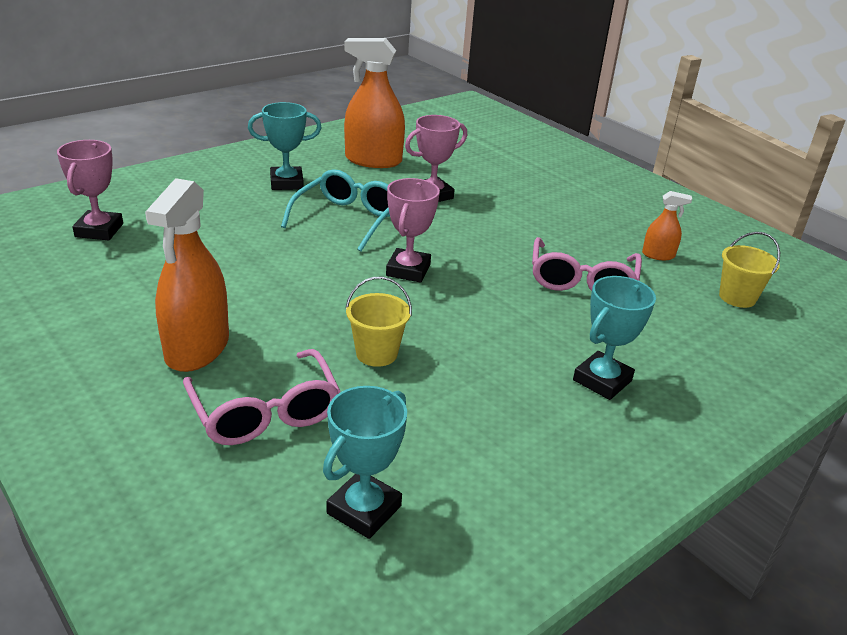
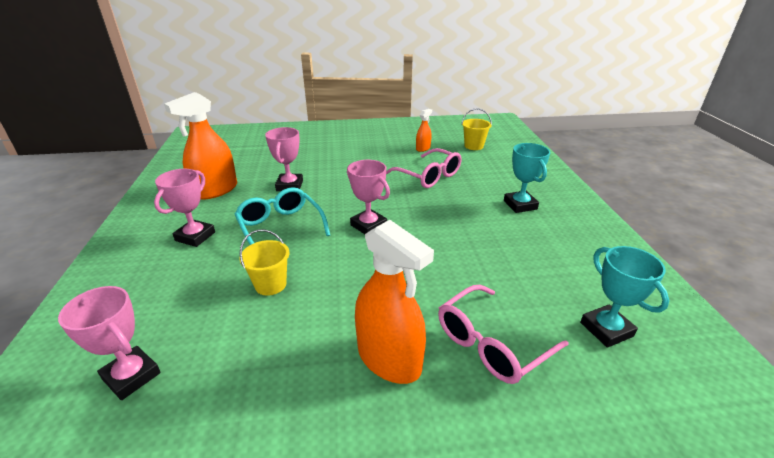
camera: 55 degrees left, 0 degrees up
(265, 412) = (491, 344): pink glasses -> pink glasses turned 135 degrees clockwise
(286, 183) = (195, 236): turquoise trophy -> pink trophy
(376, 353) = (452, 270): yellow bucket -> yellow bucket (270, 284)

